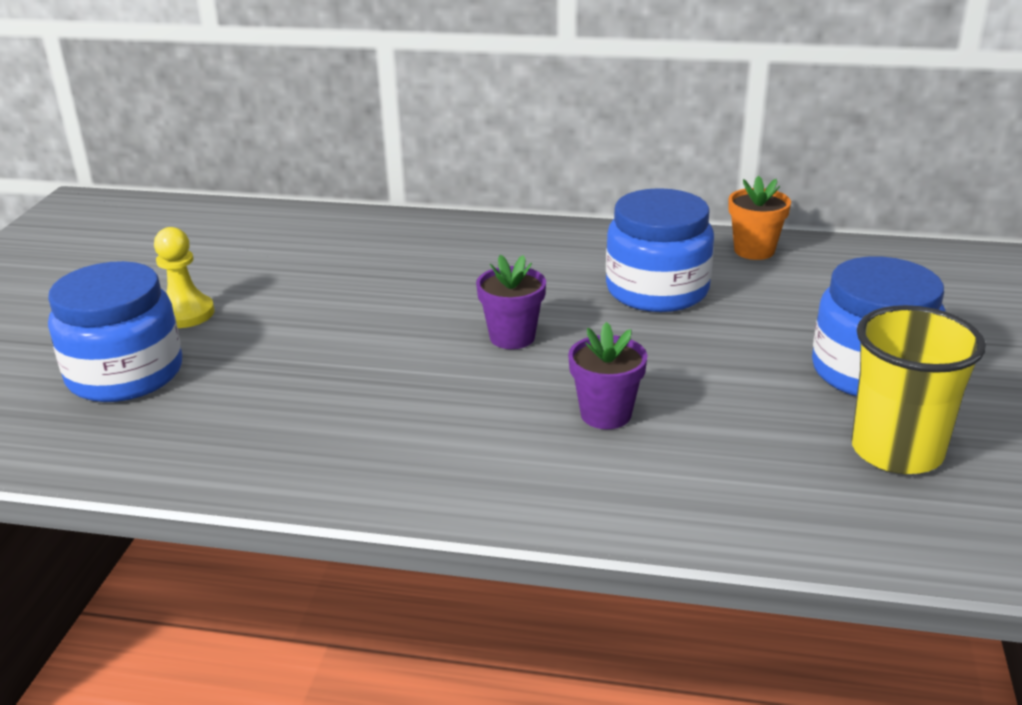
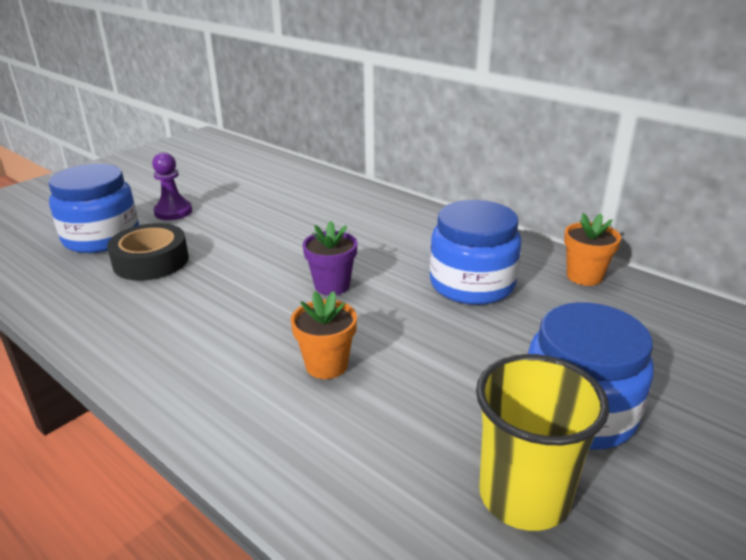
camera: 30 degrees right, 0 degrees up
(186, 314) = (173, 212): yellow pawn -> purple pawn
(244, 380) = (151, 261): none -> black tape
(605, 414) = (326, 365): purple flower pot -> orange flower pot

